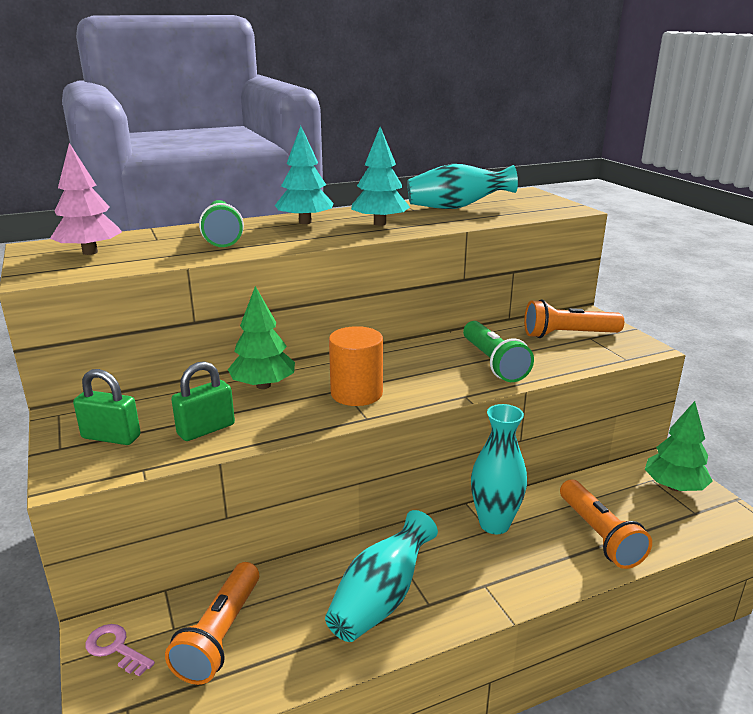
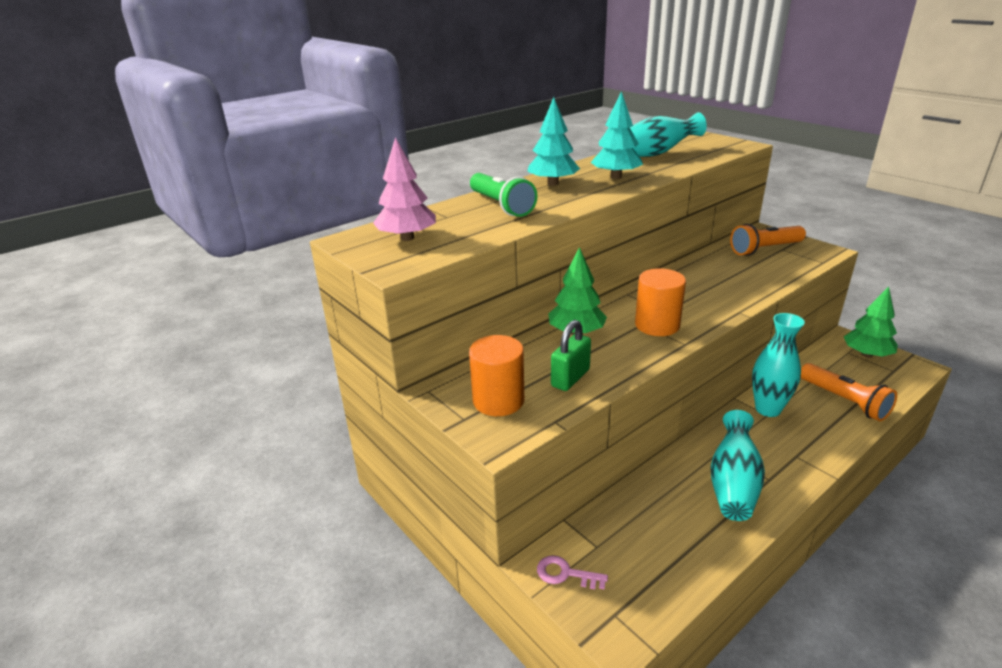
camera: 15 degrees left, 5 degrees up
(111, 437) = (498, 400): green padlock -> orange cylinder
(220, 635) = (638, 542): orange flashlight -> none
(493, 363) = (733, 282): green flashlight -> none

